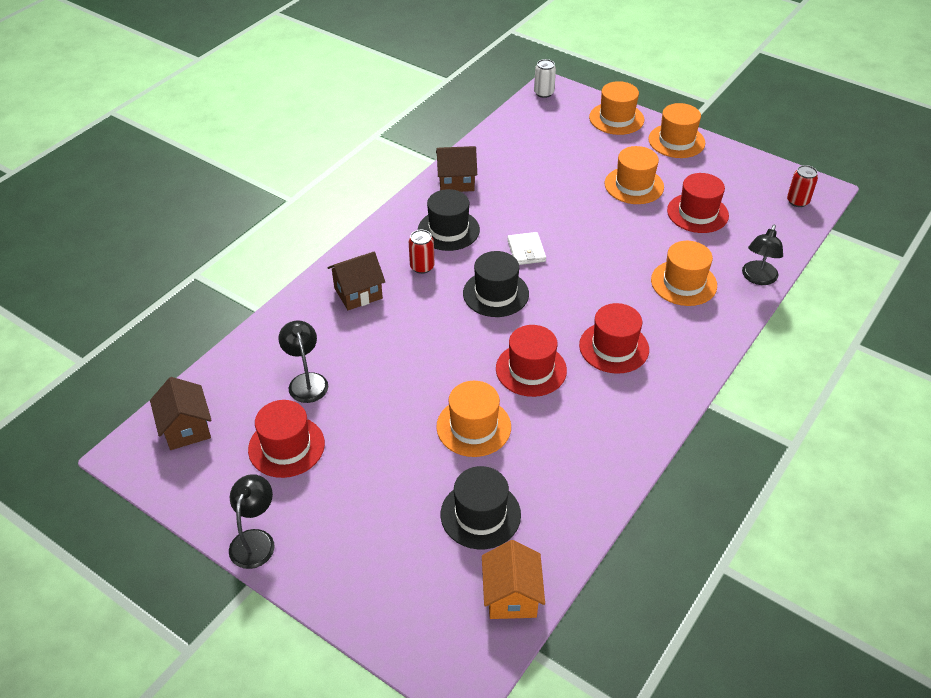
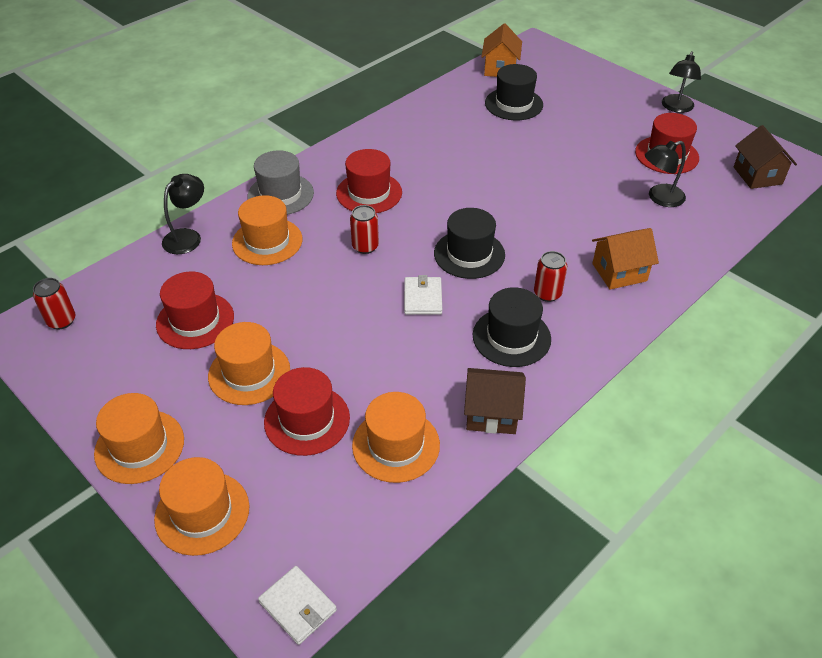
camera: 170 degrees left, 0 degrees up
(306, 381) = (659, 198): black lamp -> black lamp turned 75 degrees clockwise
(358, 293) = (619, 272): brown house -> orange house
(473, 427) = (511, 151): orange hat -> orange hat (396, 445)
(531, 369) = (452, 184): red hat -> red hat (307, 420)
(543, 93) = (297, 606): white can -> white wallet
(592, 289) = (365, 246): none -> red can
(702, 333) = (280, 194): none -> grey hat

